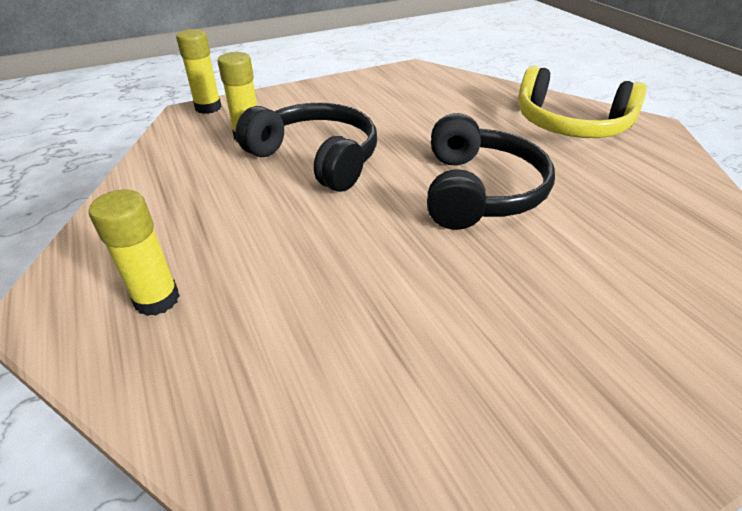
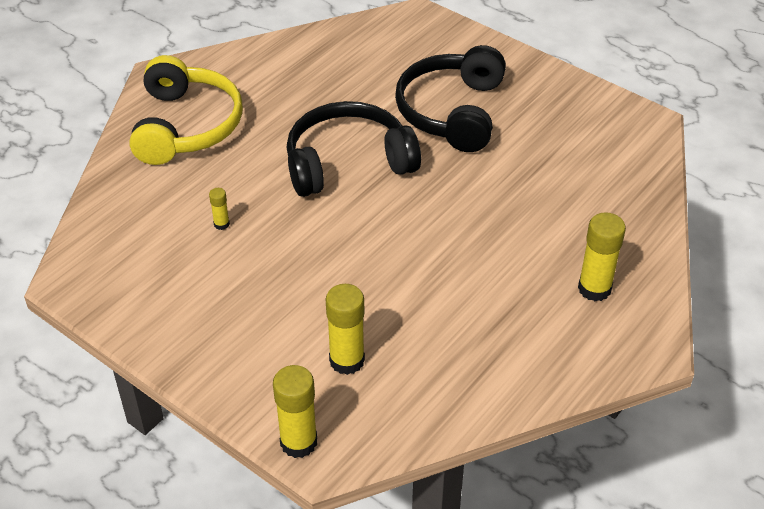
camera: 115 degrees left, 5 degrees up
(316, 158) = (358, 283): black headphones -> black headphones (452, 112)
(432, 118) = (221, 224): none -> yellow glue stick

